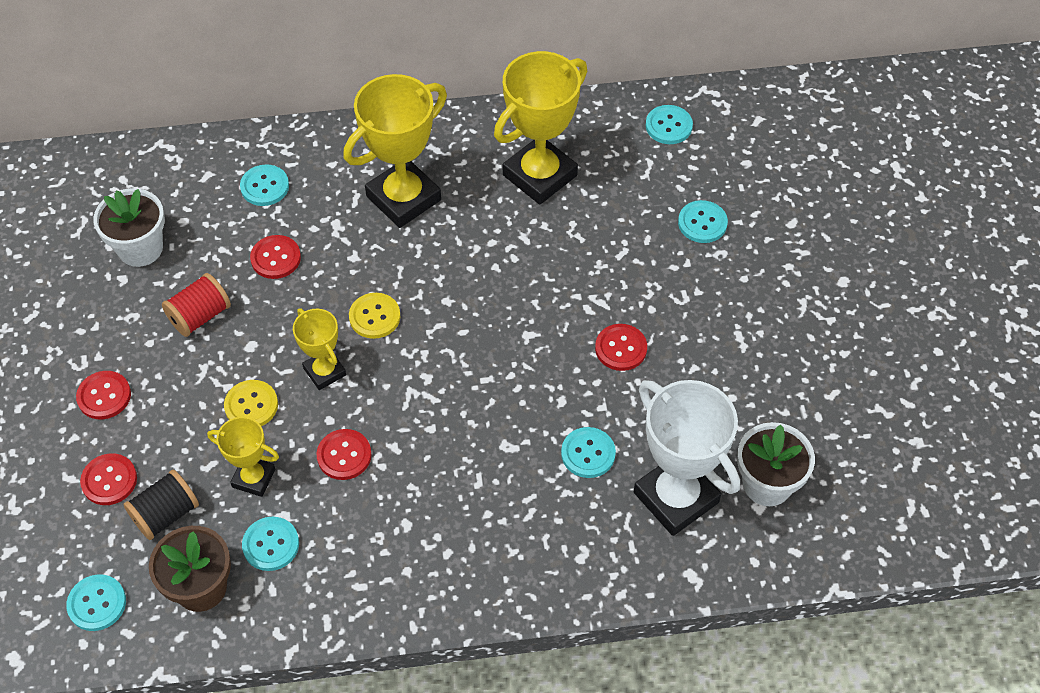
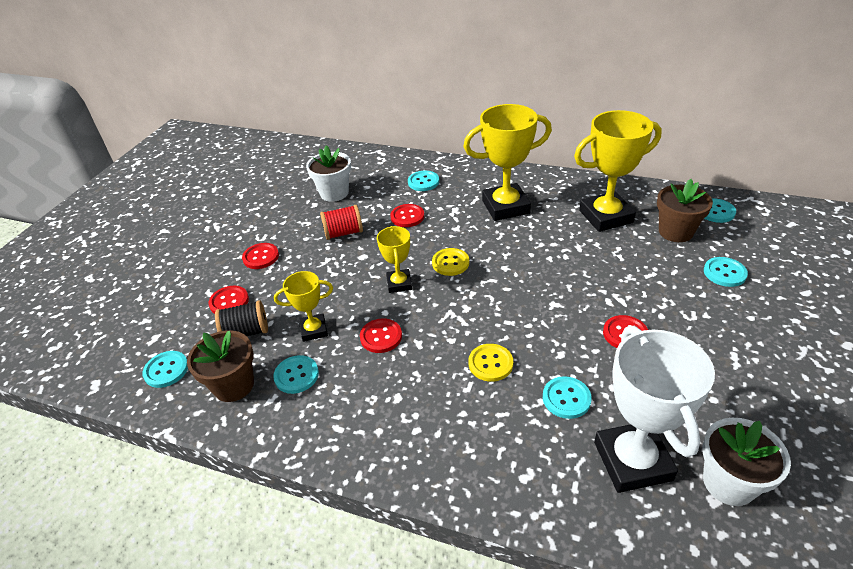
camera: 30 degrees right, 15 degrees down
(251, 405) = (341, 288): yellow button -> yellow button (490, 363)
(254, 478) = (314, 330): yellow trophy -> yellow trophy turned 60 degrees counterclockwise
(631, 175) = (675, 232): none -> brown flower pot

